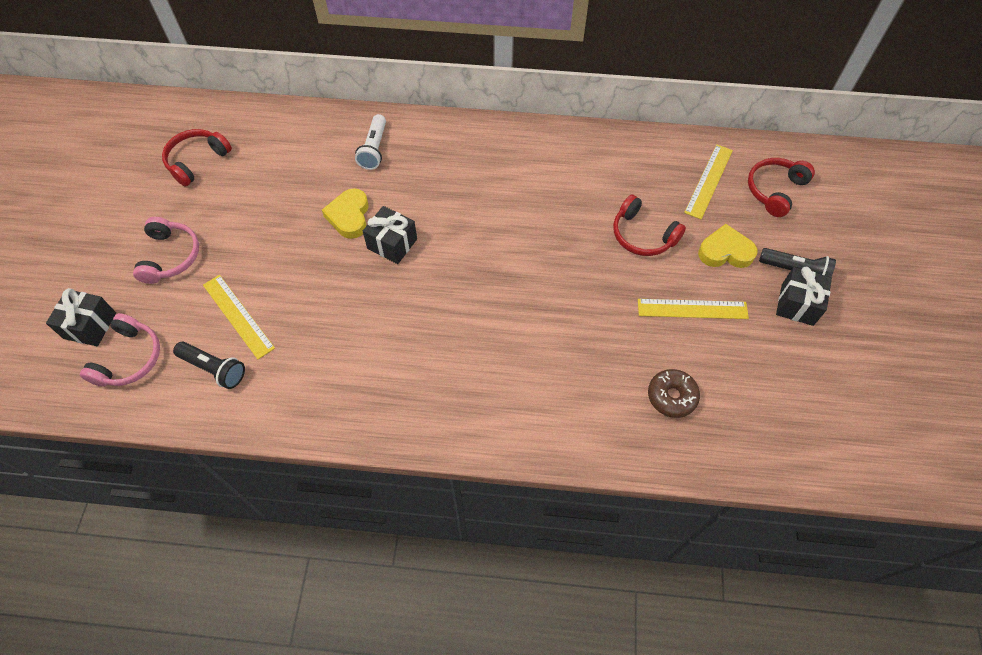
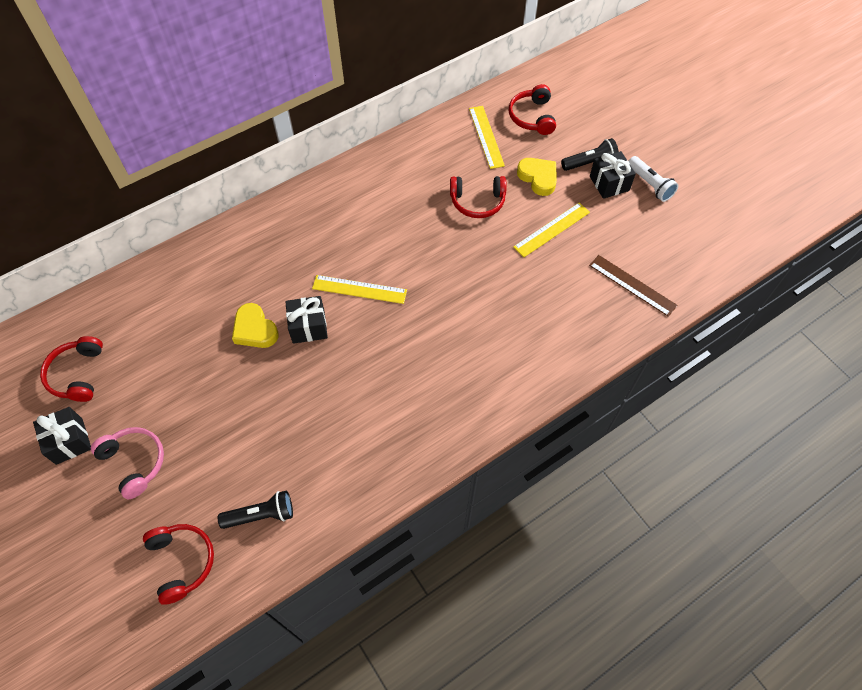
camera: 40 degrees left, 0 degrees up
(90, 325) = (119, 565): black gift -> black gift (69, 441)
(129, 358) = (182, 562): pink headphones -> red headphones
(238, 316) = (240, 464): yellow ruler -> yellow ruler (359, 289)
(374, 149) = (224, 267): white flashlight -> white flashlight (650, 184)
(671, 396) = (589, 294): brown donut -> none
(725, 251) = (538, 178): yellow heart -> yellow heart turned 90 degrees clockwise
(726, 419) = (632, 285): none -> brown ruler

